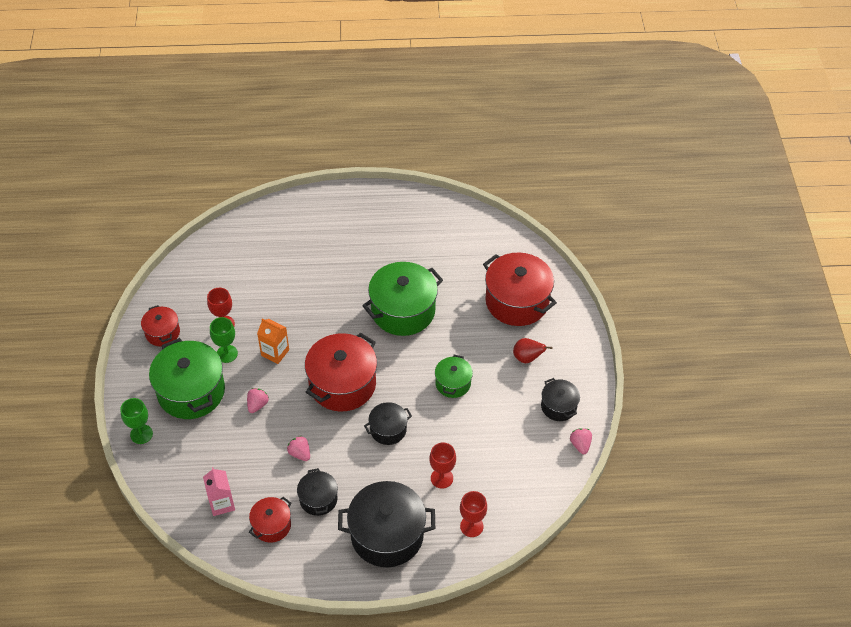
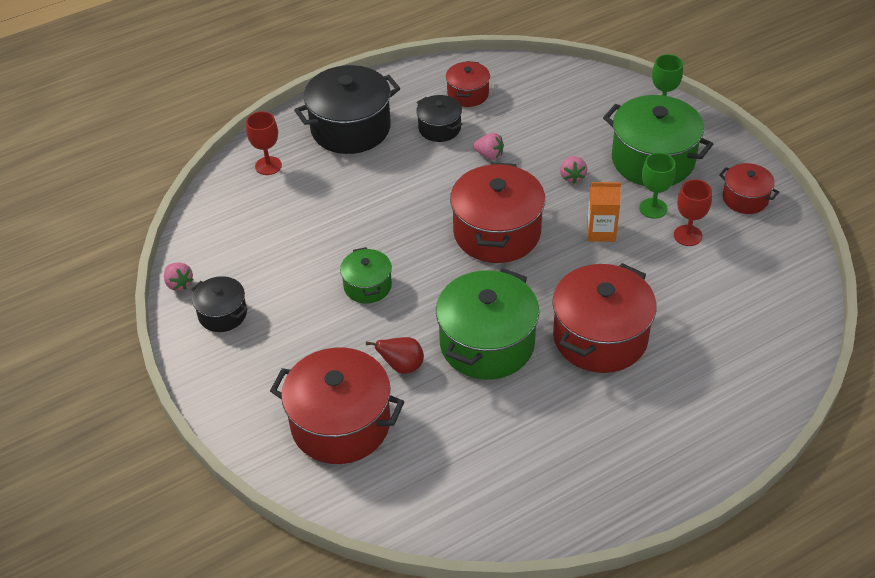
camera: 155 degrees right, 5 degrees down
(222, 503) = (529, 91): pink carton -> none
(334, 285) = (600, 337): none -> red pot
(388, 429) = (412, 211): black pot -> none
(441, 478) = (323, 192): red goblet -> none
(527, 358) = (289, 354): red pear -> red pear (402, 366)

